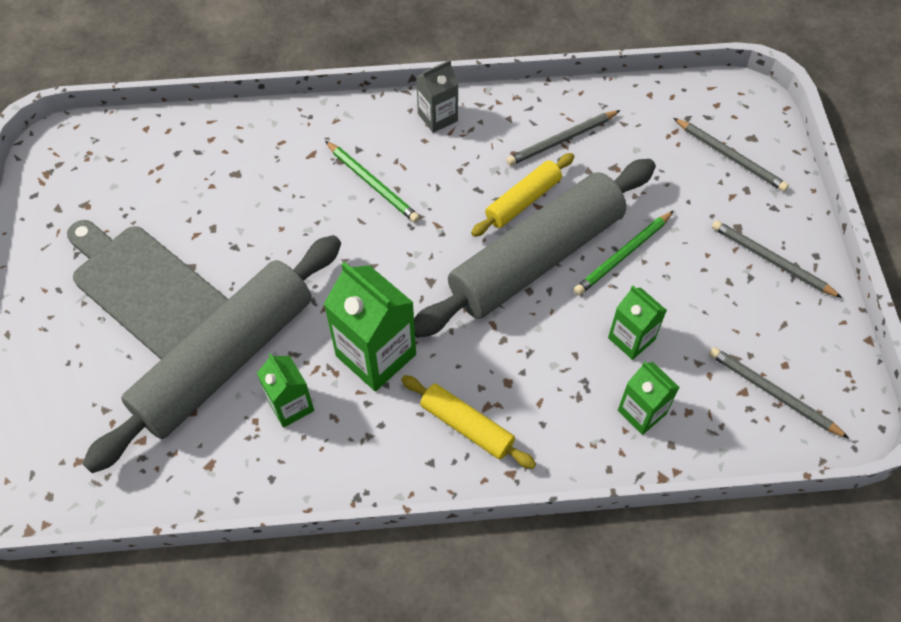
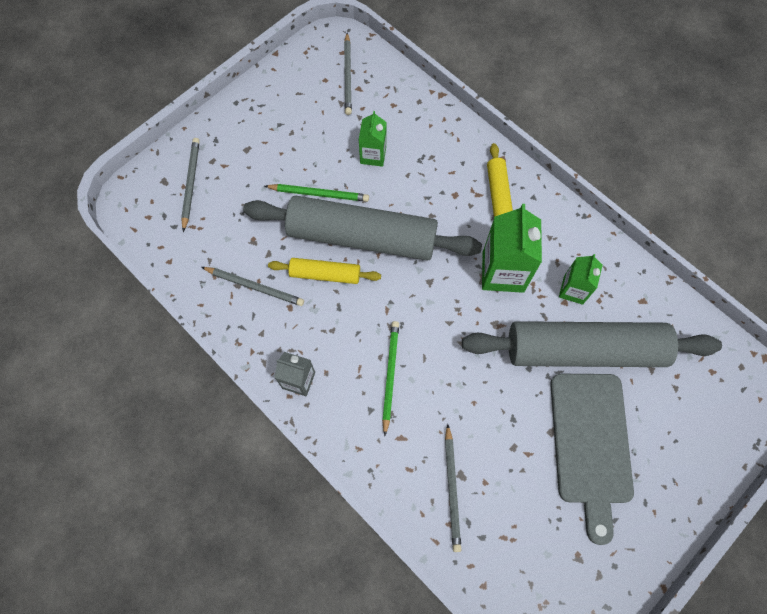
camera: 130 degrees left, 10 degrees up
(642, 412) = (413, 124): green carton -> none
(771, 261) = (258, 120): grey pencil -> grey pencil (452, 489)

